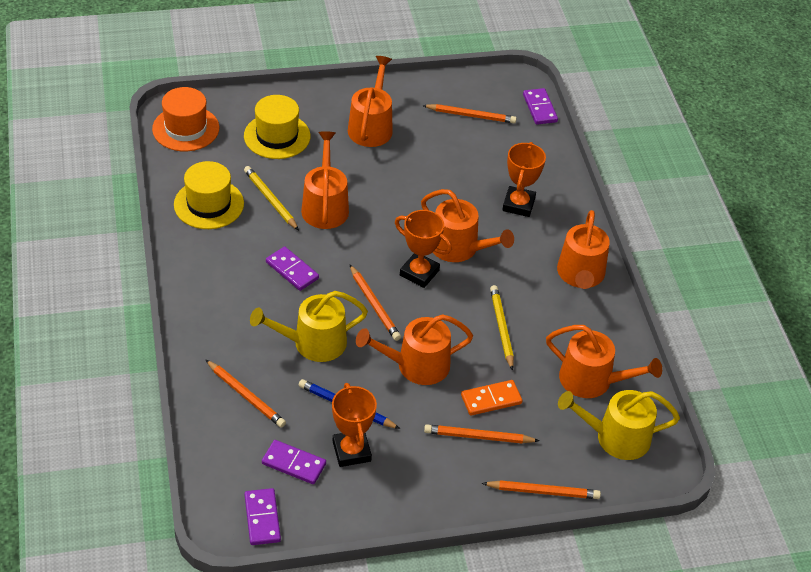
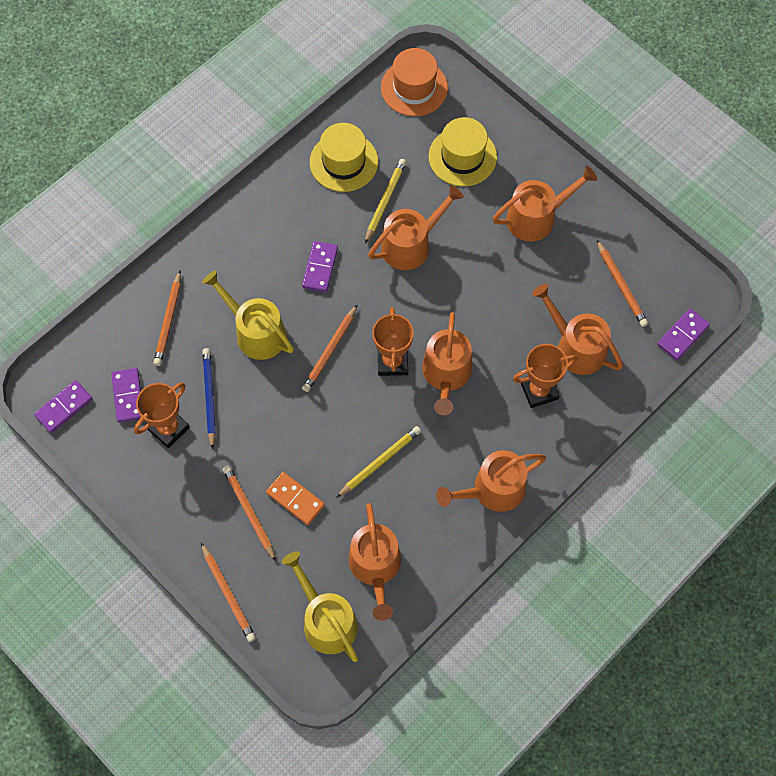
camera: 60 degrees right, 20 degrees up
(416, 365) = (289, 421): orange watering can -> orange watering can (576, 347)

